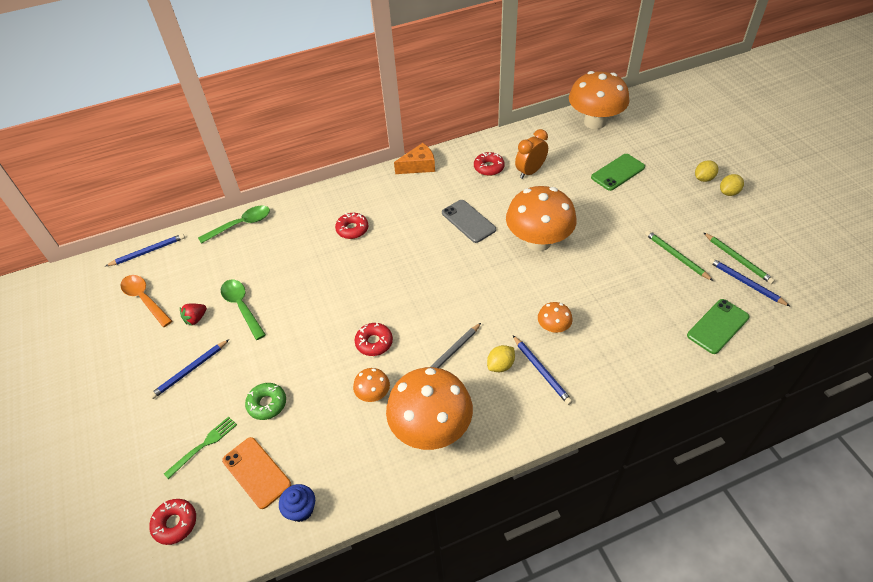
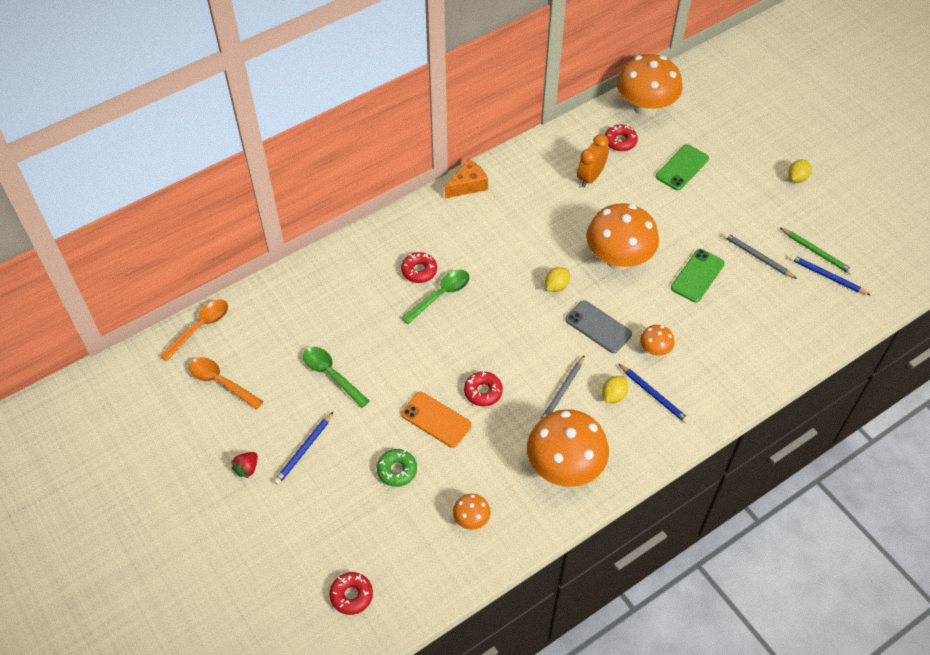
camera: 15 degrees left, 5 degrees up
(148, 252) = (200, 328): blue pencil -> orange spoon
(196, 319) = (287, 395): red strawberry -> red strawberry (247, 468)
(203, 445) = (349, 520): green fork -> none
(241, 225) = (293, 282): green spoon -> green spoon (440, 295)
(256, 472) = (411, 536): orange phone -> orange phone (436, 419)
(301, 509) = (466, 561): blue cupcake -> none
(373, 394) = (499, 444): orange mushroom -> orange mushroom (471, 519)
(468, 221) = (540, 245): grey phone -> grey phone (598, 327)
(489, 167) = (545, 178): red donut -> red donut (620, 141)
(676, 256) = (757, 257): green pencil -> grey pencil
(703, 178) = (770, 164): yellow lemon -> yellow lemon (556, 286)
(718, 326) = (808, 325): green phone -> green phone (697, 276)

